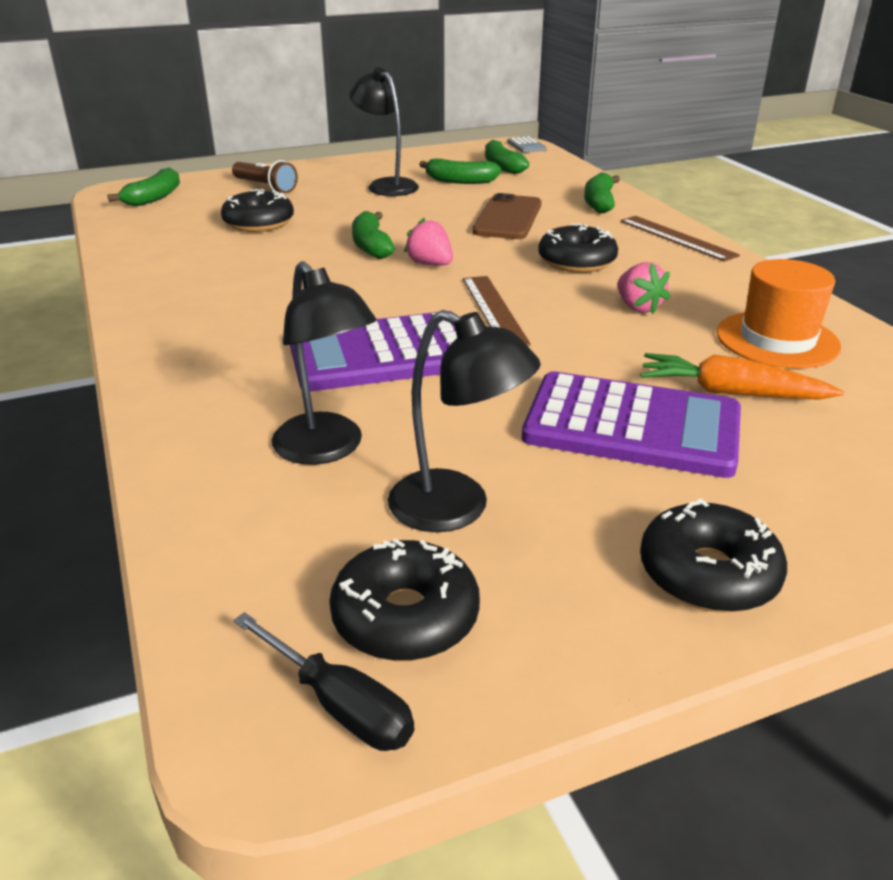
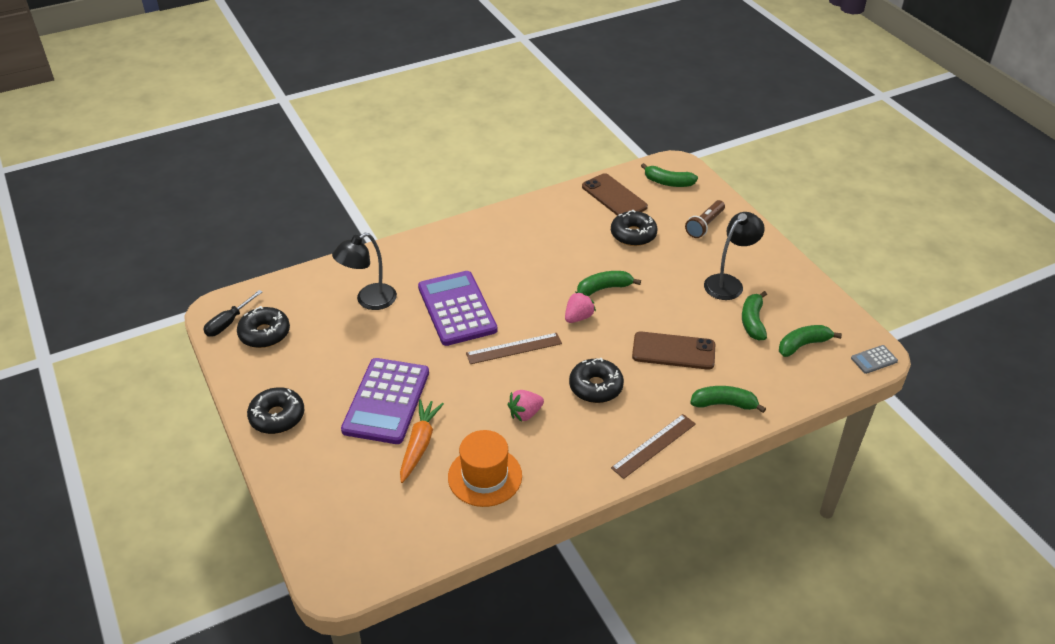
camera: 85 degrees right, 10 degrees up
(158, 228) = (614, 197): none -> brown phone
(457, 508) = (324, 343): black lamp -> none

